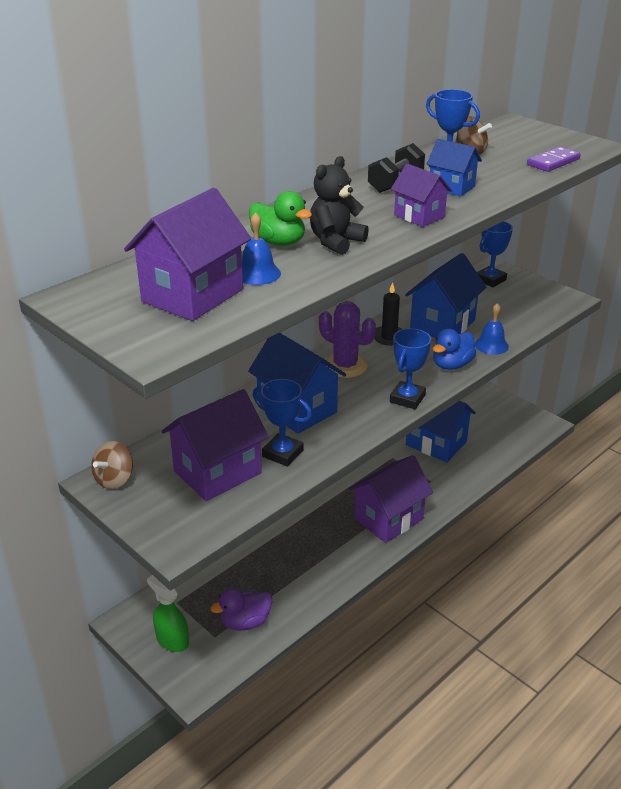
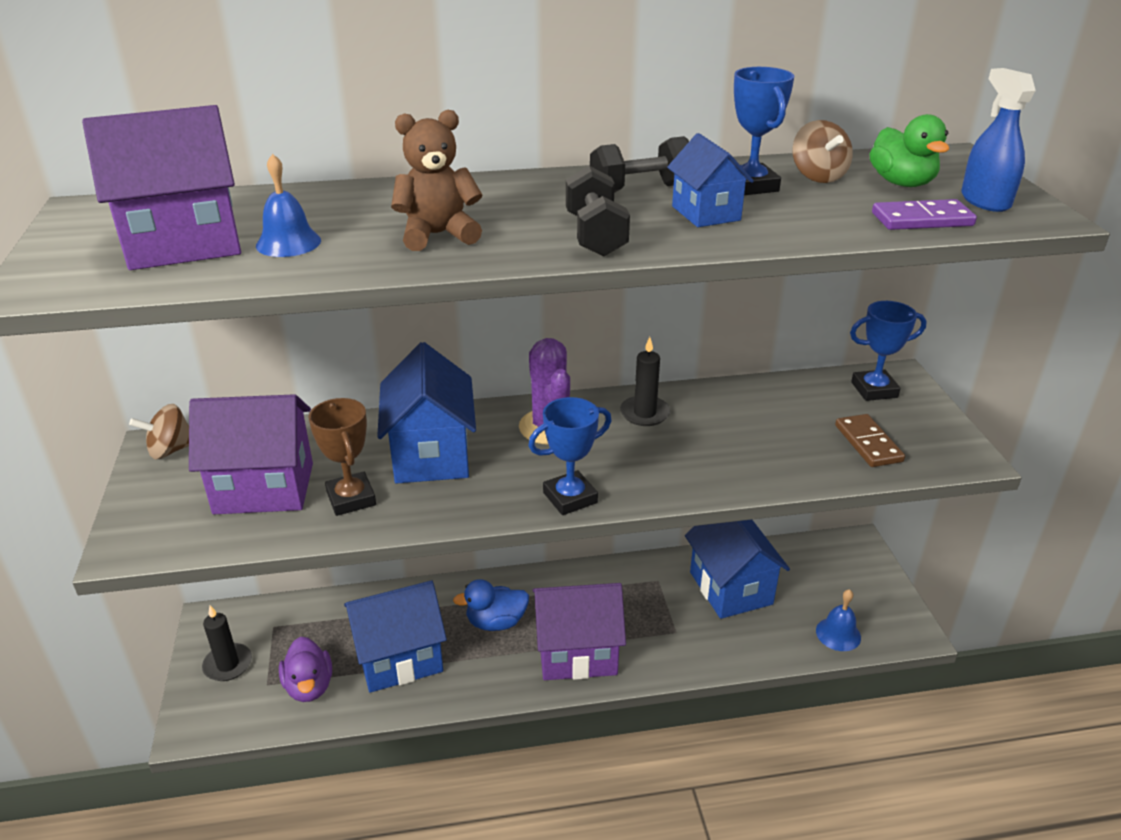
camera: 35 degrees right, 0 degrees up
(172, 640) = (228, 664): green spray bottle -> black candle
(245, 622) = (309, 686): purple duck -> purple duck turned 120 degrees counterclockwise
(278, 242) = (377, 216): green duck -> green duck (901, 183)
(282, 453) = (351, 498): blue trophy -> brown trophy
(335, 242) = (438, 235): black teddy bear -> brown teddy bear
(419, 216) = (595, 235): purple house -> black dumbbell
(442, 325) = (733, 424): blue house -> blue house (399, 658)
(452, 365) = (680, 479): blue duck -> blue duck (496, 622)
(491, 345) = (767, 475): blue bell -> blue bell (838, 634)
(519, 309) = (868, 443): none -> brown domino
(564, 144) = (985, 201): none -> blue spray bottle

